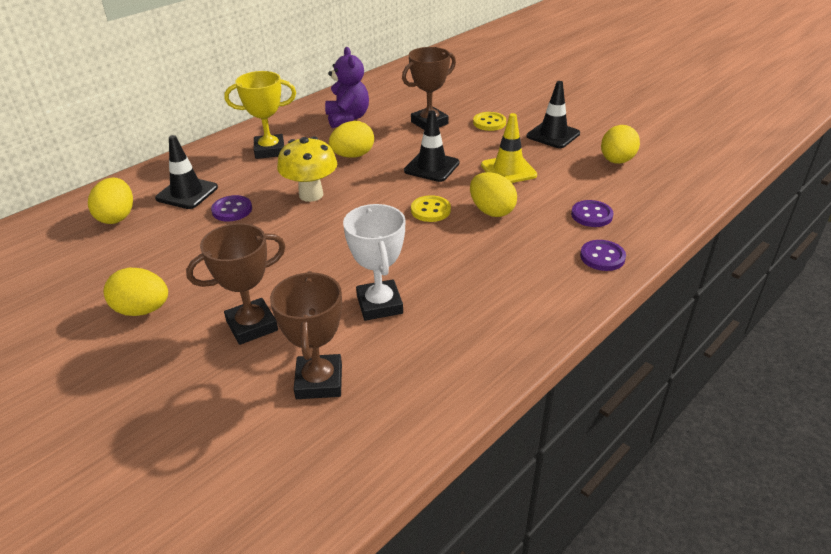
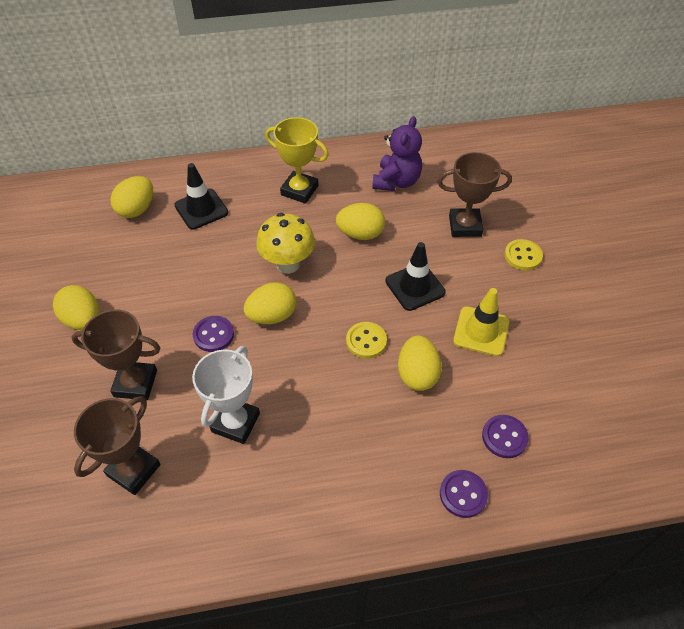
camera: 35 degrees right, 15 degrees up
(232, 210) = (217, 248): purple button -> purple button (213, 335)
(553, 135) = (571, 308): black traffic cone -> none
(616, 161) = (602, 381): yellow egg -> yellow egg (272, 316)

